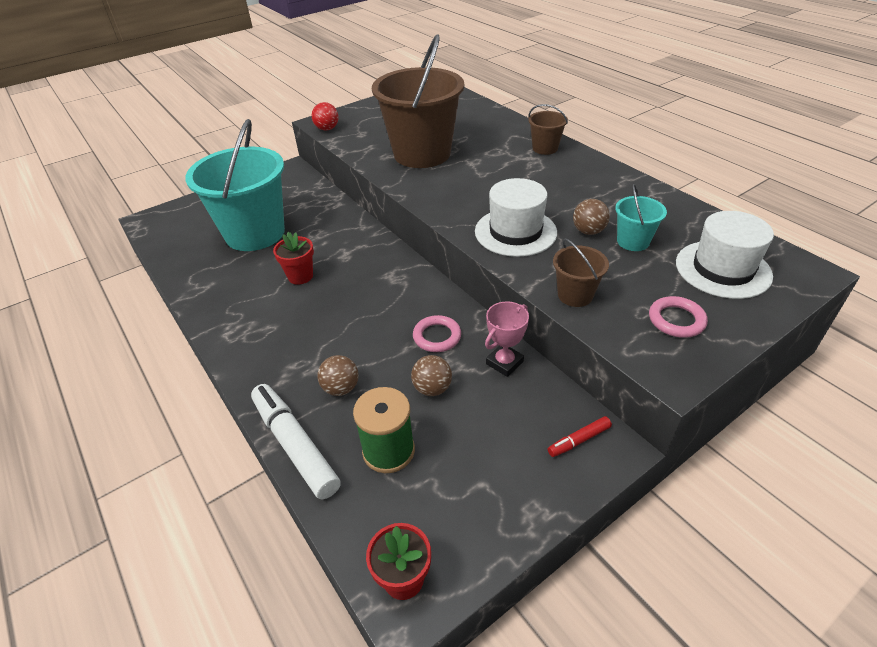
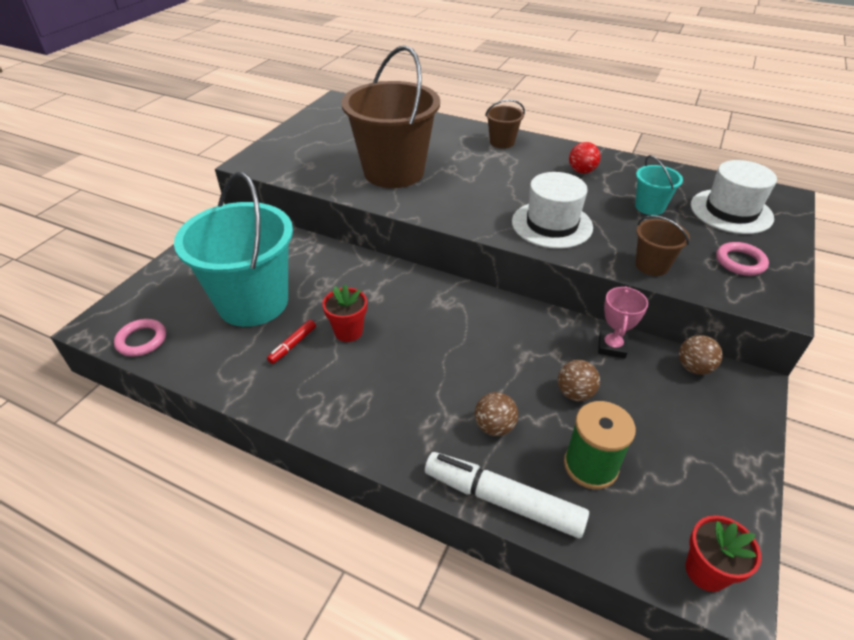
camera: 30 degrees left, 0 degrees up
(327, 129) = (266, 168): red ball -> red ball (581, 171)
(437, 336) = (535, 344): pink ring -> pink ring (142, 340)
(578, 440) = (723, 389): red marker -> red marker (292, 345)
(588, 231) = (609, 208): brown ball -> brown ball (694, 368)

